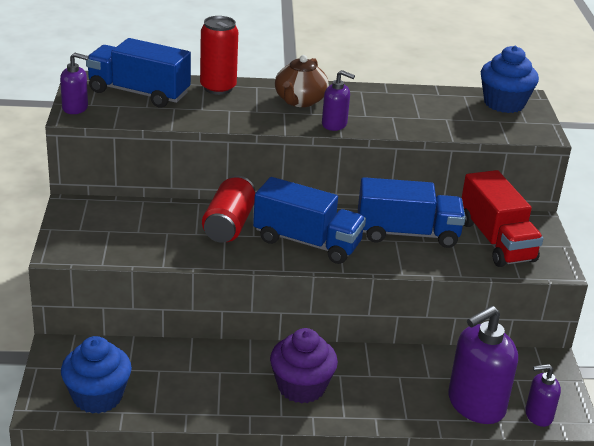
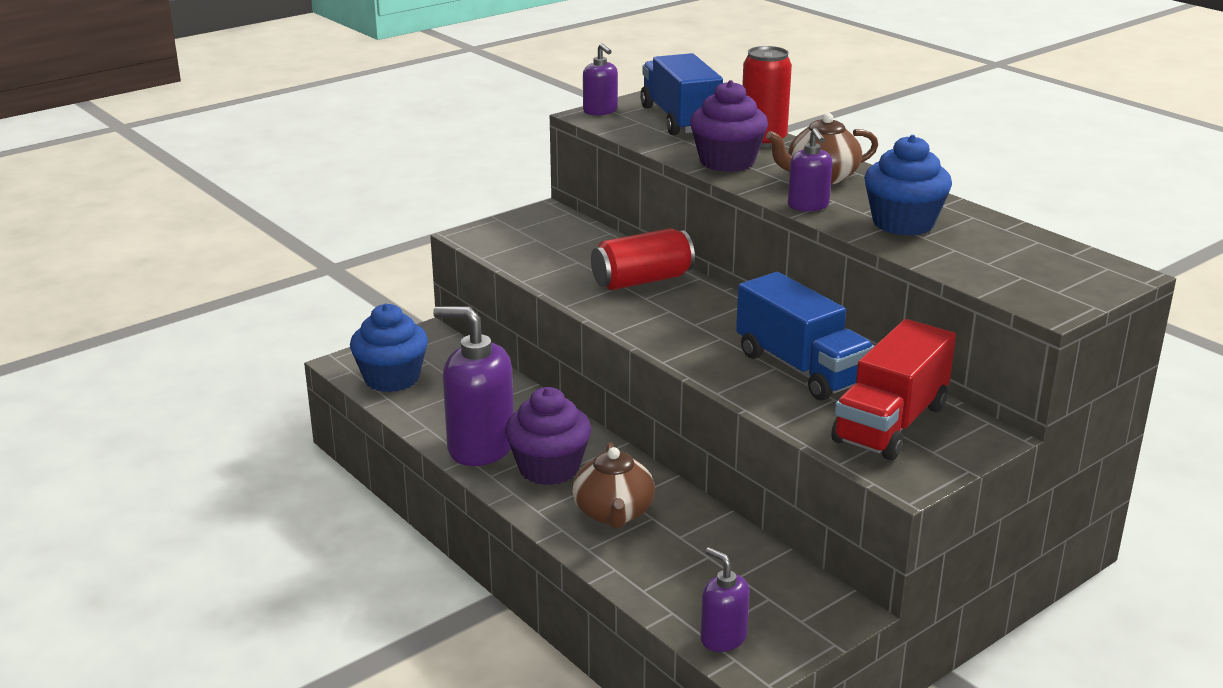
camera: 55 degrees right, 5 degrees down
(232, 113) = (727, 162): none -> purple cupcake
(307, 242) = (682, 325): blue truck -> none
(379, 388) = (613, 513): none -> brown teapot
(475, 405) = (677, 585): purple soap dispenser -> purple soap dispenser (480, 447)
(504, 103) = (1074, 266): blue cupcake -> blue cupcake (903, 223)

